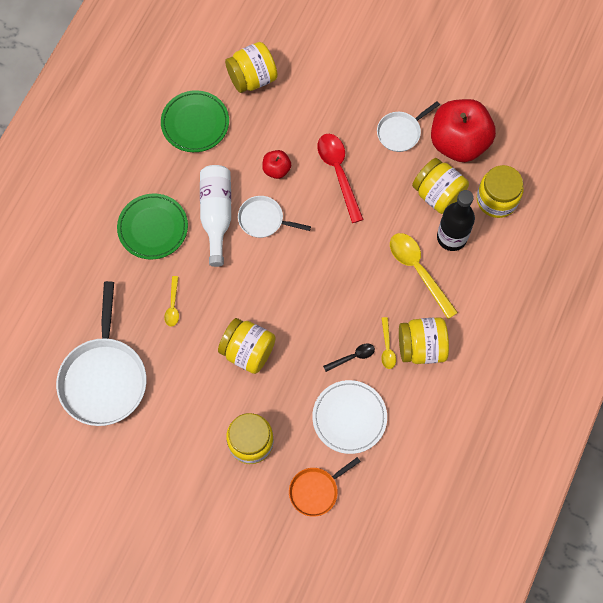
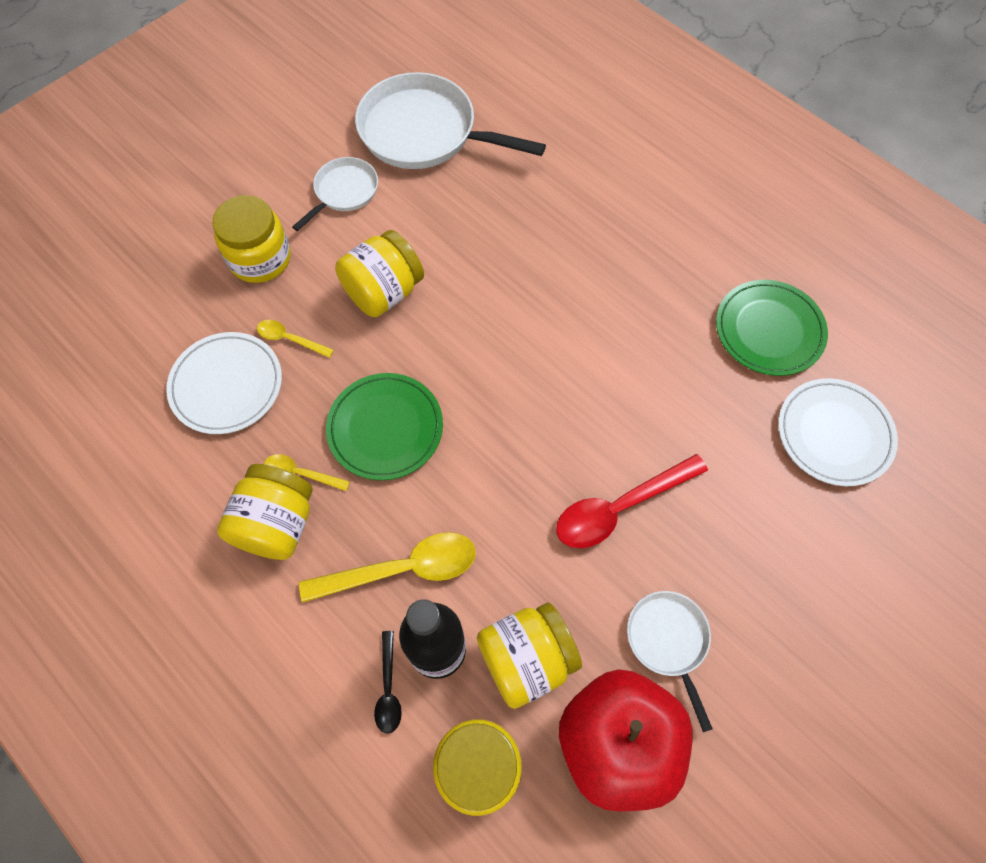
camera: 110 degrees right, 5 degrees down
(153, 228) = (612, 234): green plate -> green plate (385, 428)
(173, 305) = (488, 226): yellow spoon -> yellow spoon (290, 339)
(216, 215) = (605, 314): white bottle -> none
(252, 78) = (834, 434): yellow jar -> white plate
(263, 219) = (576, 372): white pan -> white pan (344, 192)
(276, 169) = (655, 417): red apple -> none
(316, 490) = (155, 312): orange pan -> none
(338, 173) = (620, 507): red spoon -> red spoon turned 150 degrees clockwise
(352, 357) = (310, 420): black spoon -> black spoon (388, 688)

